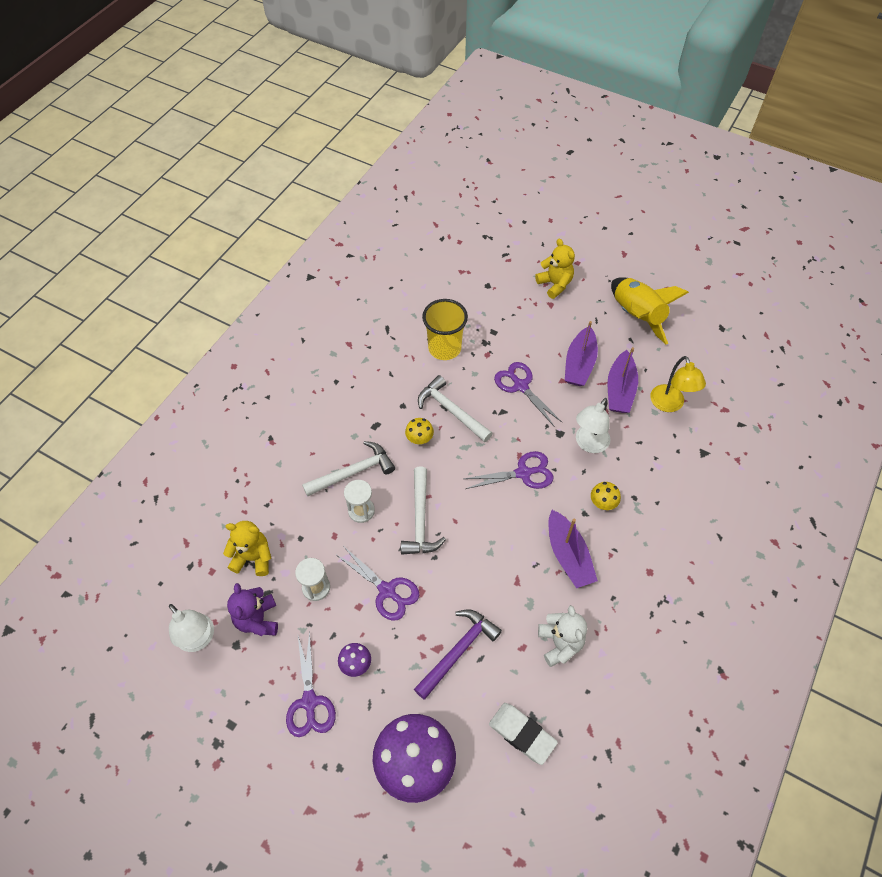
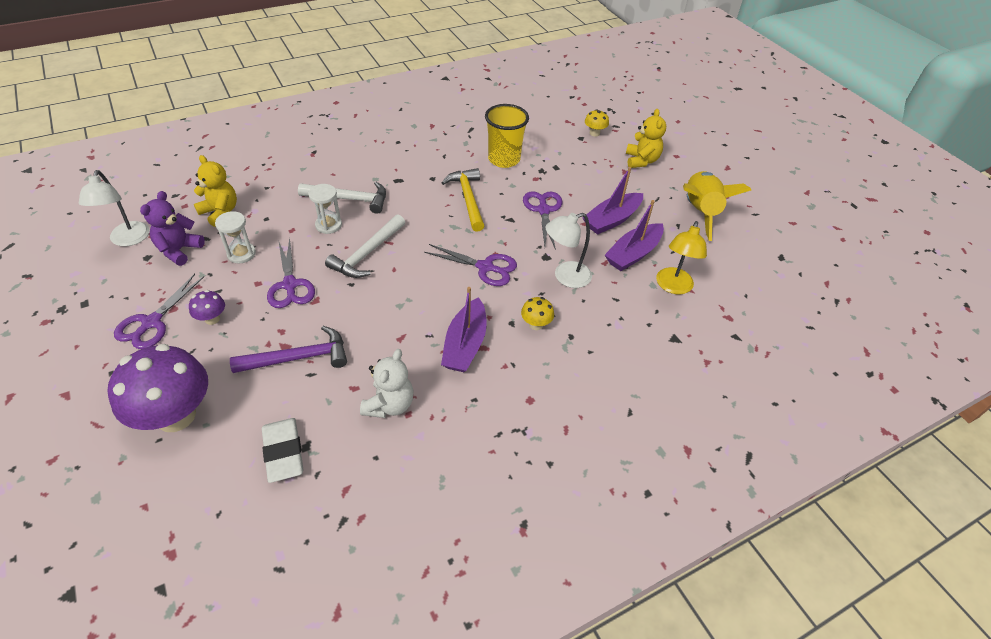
camera: 30 degrees right, 10 degrees down
(419, 439) = (422, 204): yellow mushroom -> yellow mushroom (594, 133)
(451, 410) = (468, 199): white hammer -> yellow hammer

